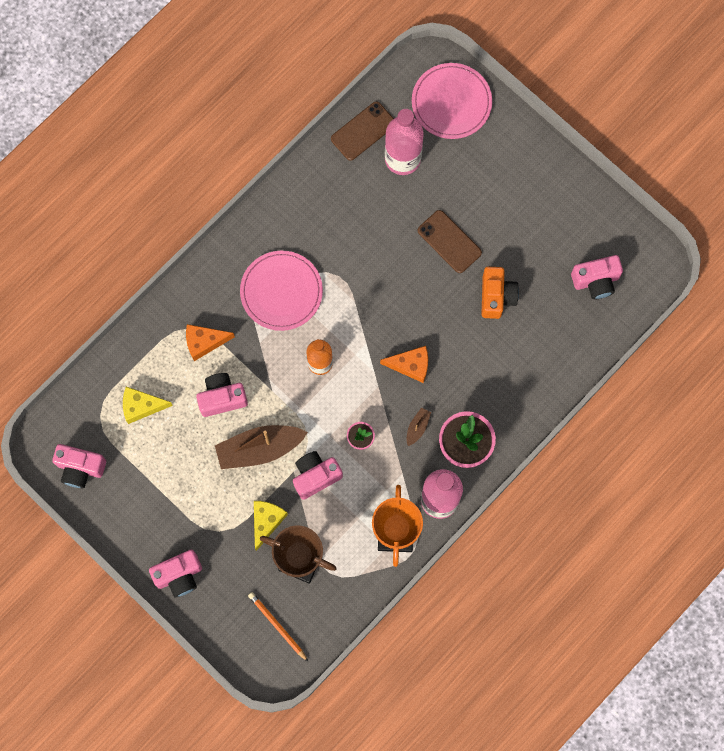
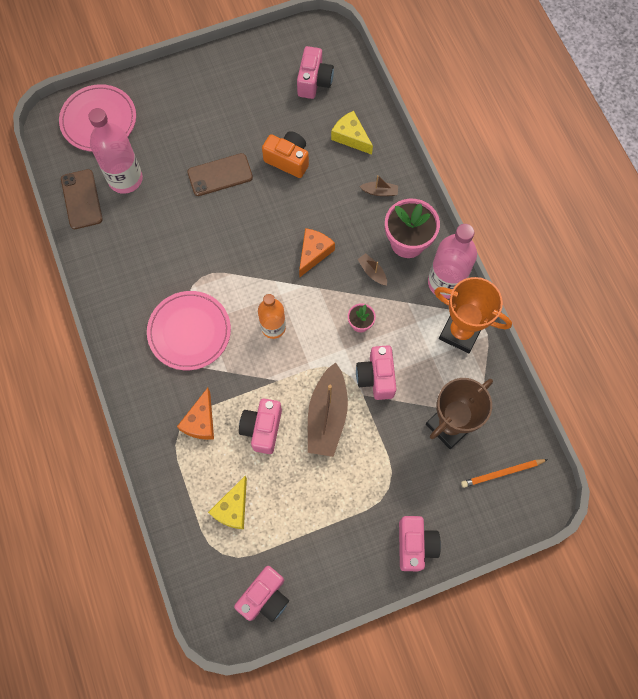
camera: 65 degrees left, 5 degrees down
(266, 521) = (399, 439): yellow cheese -> yellow cheese (351, 137)
(505, 398) = (379, 191): none -> brown boat

